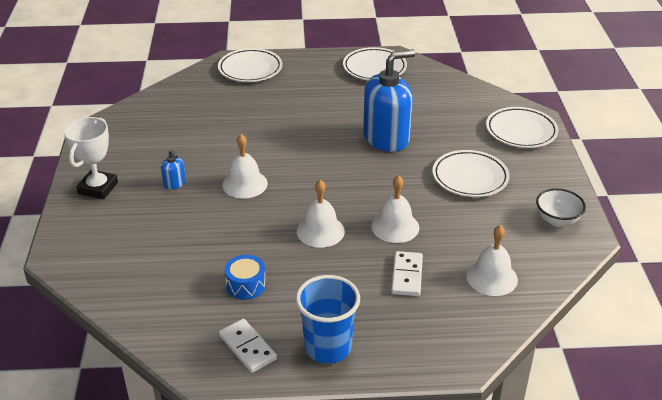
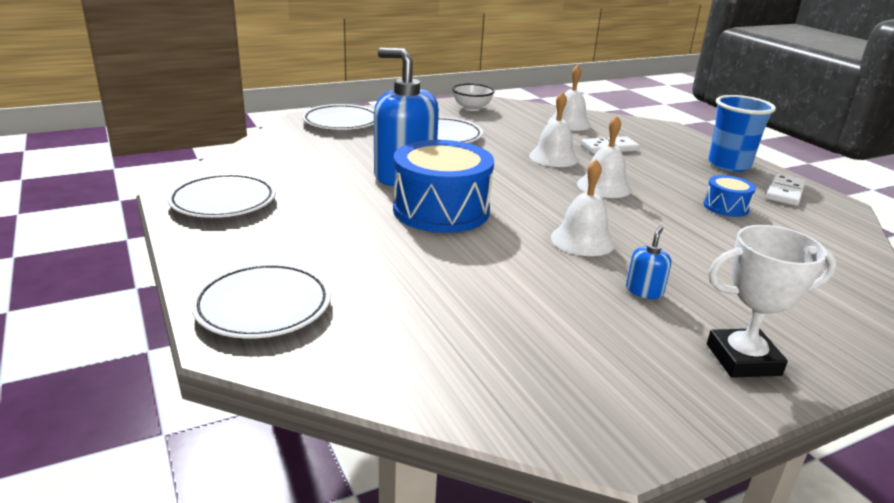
camera: 115 degrees left, 10 degrees down
(321, 140) = (441, 210): none -> blue drum

